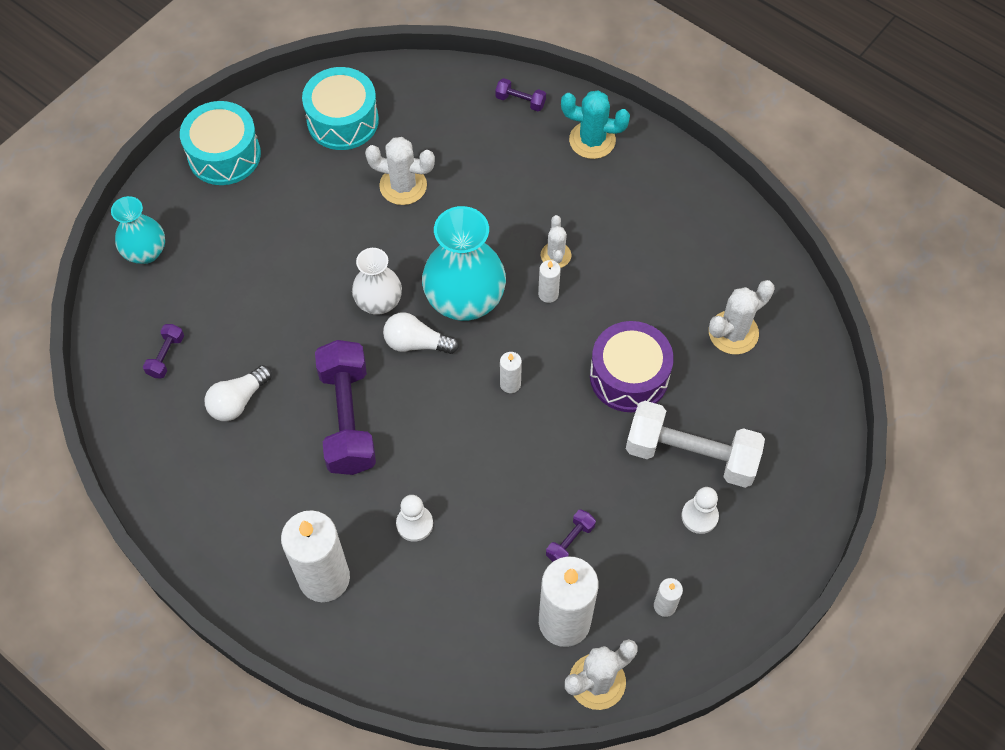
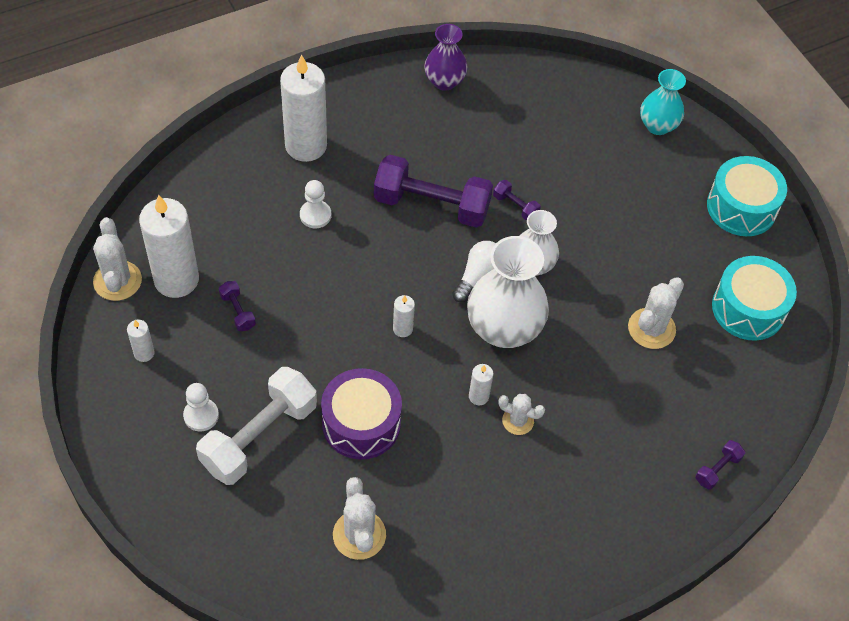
camera: 110 degrees right, 5 degrees down
(165, 475) = (444, 81): none -> purple vase
(166, 356) = (549, 110): purple dumbbell -> purple dumbbell (515, 206)
(238, 401) = (485, 142): white light bulb -> none
(465, 300) = (504, 328): turquoise vase -> white vase
(592, 140) = (641, 514): turquoise cactus -> none

